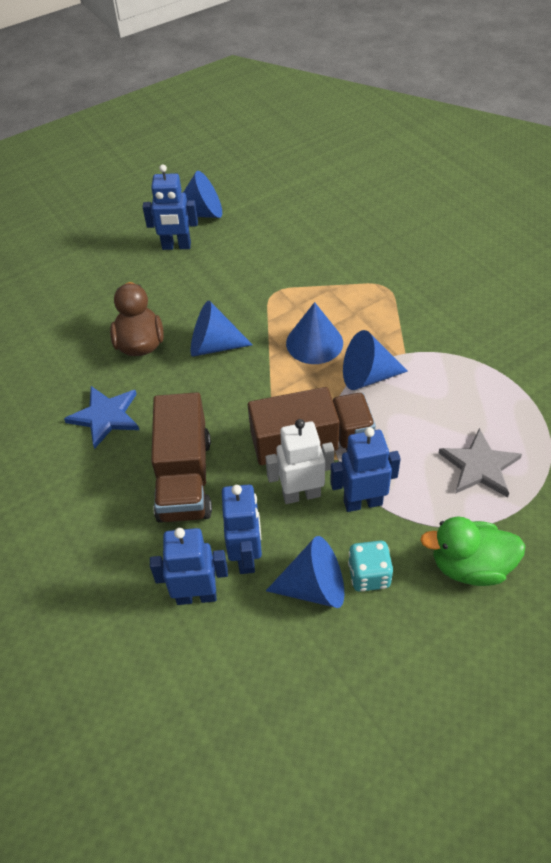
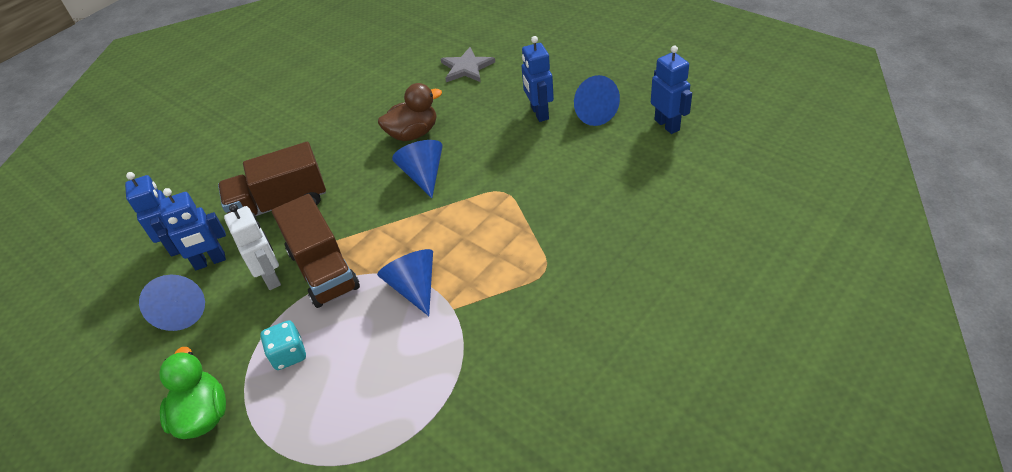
camera: 75 degrees right, 5 degrees down
(105, 416) = (333, 142): blue star -> none
(314, 342) = (447, 238): blue cone -> none
(362, 502) = (266, 320): blue robot -> blue robot (667, 125)
(369, 575) = (193, 343): turquoise dice -> turquoise dice (288, 355)
(479, 466) = (317, 401): grey star -> grey star (467, 68)

